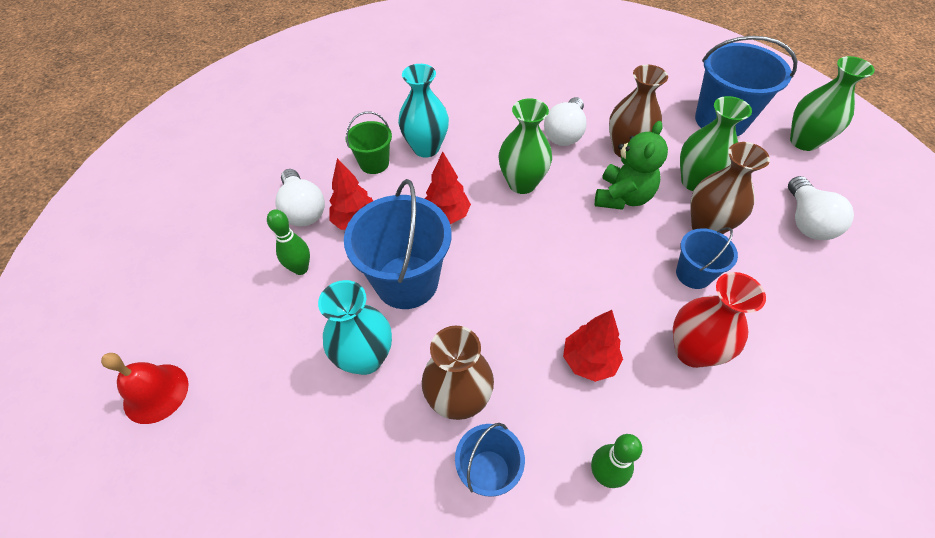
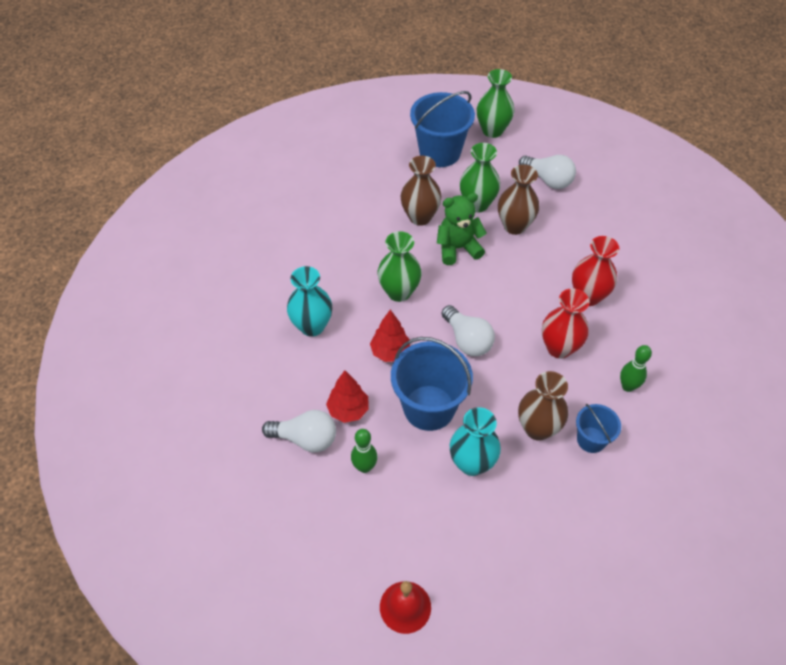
camera: 55 degrees left, 0 degrees up
(374, 163) = (298, 367): green bucket -> none
(565, 133) = (374, 238): white light bulb -> white light bulb (467, 340)
(589, 361) = (559, 348): red tree -> red vase
(622, 197) = (458, 248): green teddy bear -> green teddy bear turned 75 degrees counterclockwise
(693, 274) = (541, 258): blue bucket -> none

